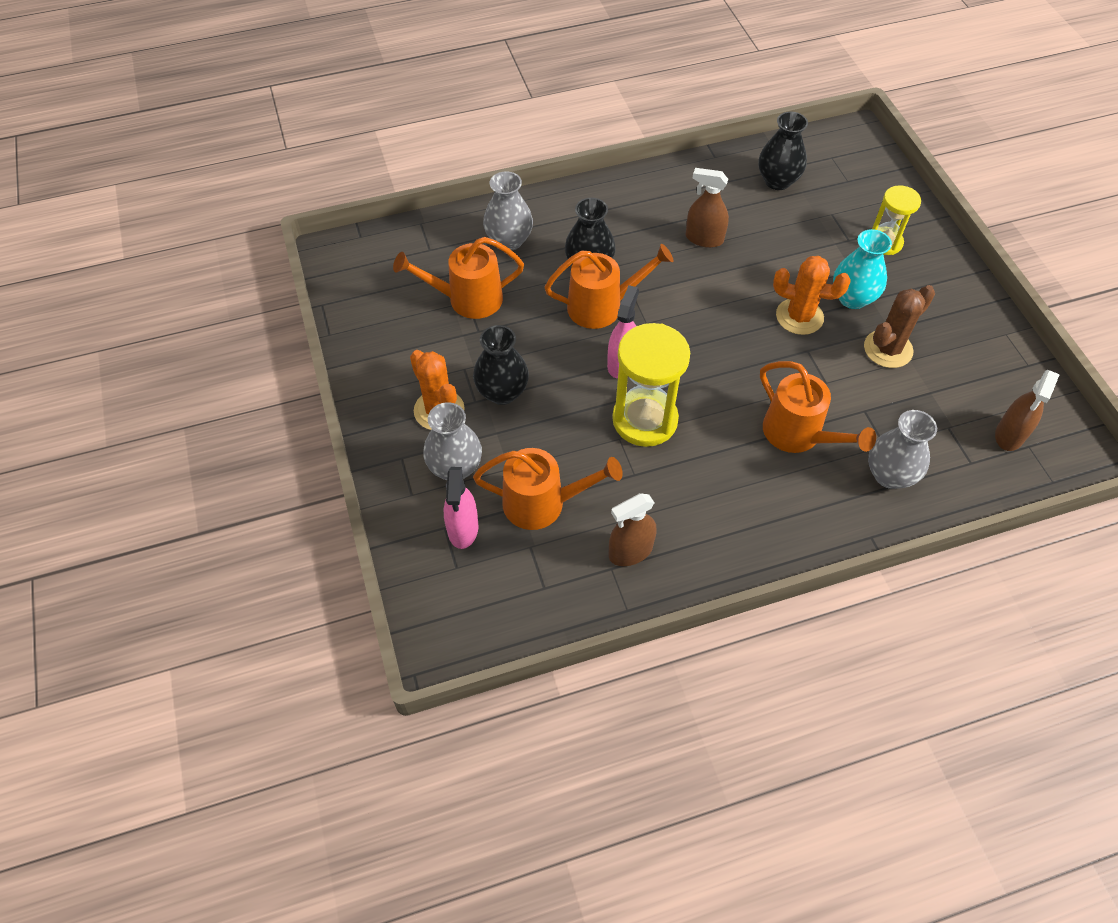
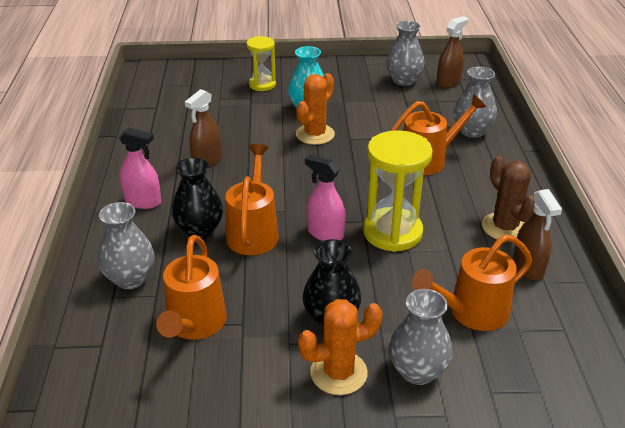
camera: 75 degrees left, 20 degrees down
(463, 528) = (494, 377): pink spray bottle -> pink spray bottle (143, 201)
(543, 503) = (471, 312): orange watering can -> orange watering can turned 135 degrees counterclockwise
(777, 181) = (168, 113): black vase -> none
(888, 349) = (362, 106): brown cactus -> brown cactus (504, 227)
(982, 382) = (403, 80): none -> grey vase
(1009, 435) = (448, 82): brown spray bottle -> brown spray bottle turned 90 degrees counterclockwise

